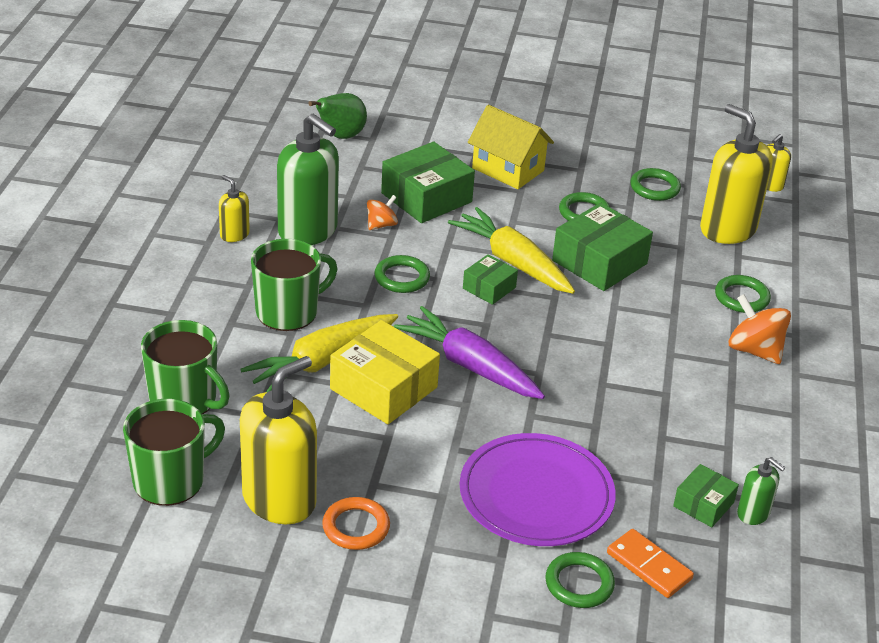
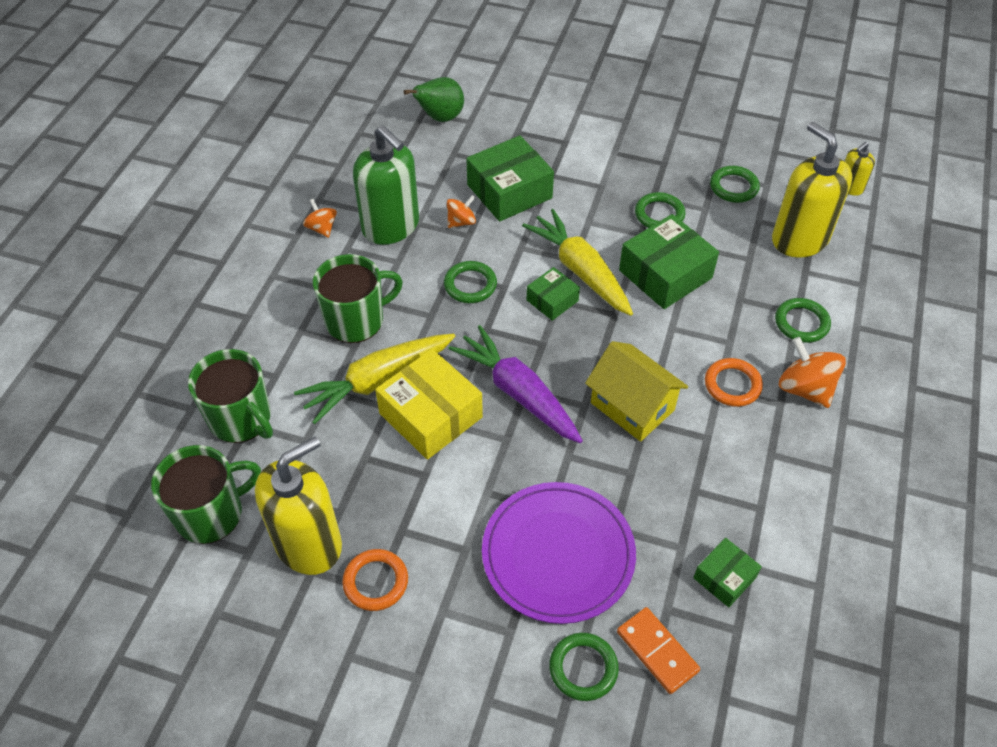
camera: 10 degrees right, 15 degrees up
(234, 234) = (322, 228): yellow soap dispenser -> orange spinning top
(508, 169) = (593, 161): yellow house -> yellow house (632, 406)
(683, 350) = (732, 385): none -> orange ring
(753, 513) = (774, 593): green soap dispenser -> none

